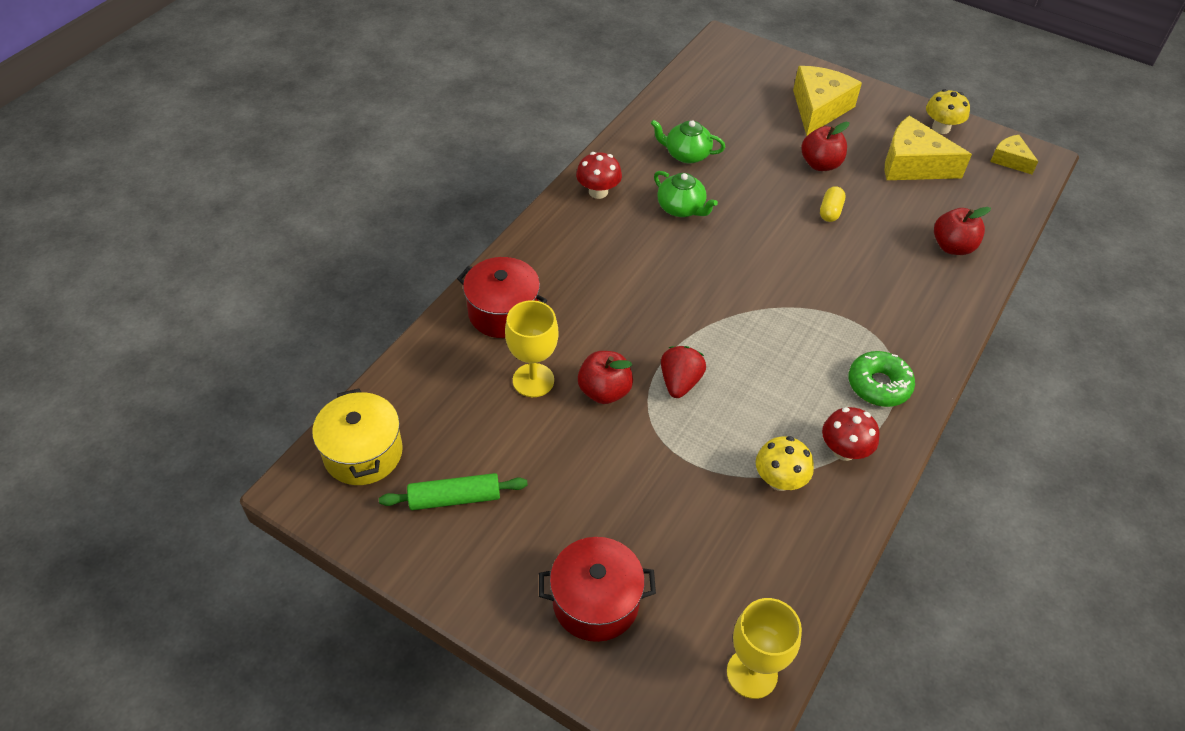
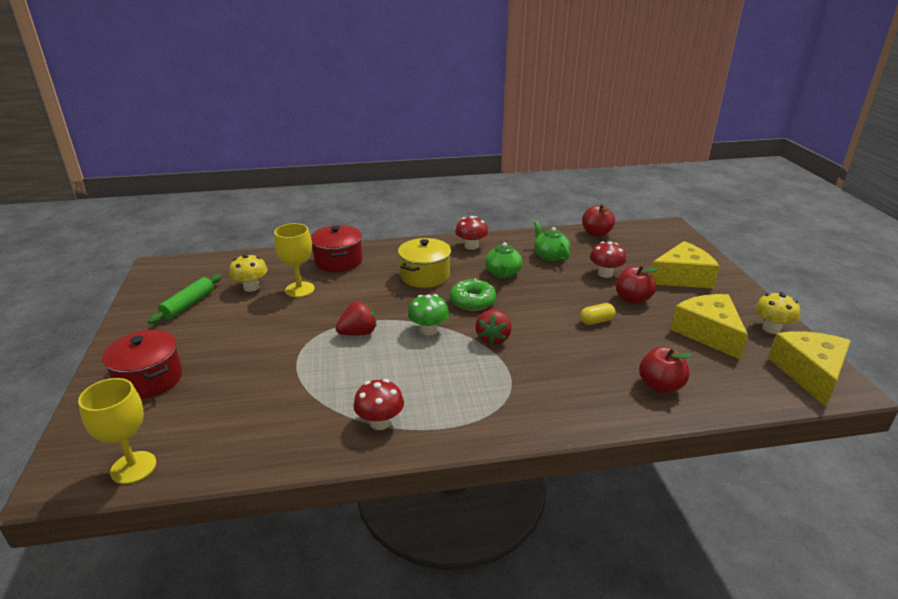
camera: 50 degrees right, 20 degrees down
(363, 453) = (195, 270): yellow pot -> yellow pot (425, 276)
(454, 498) = (188, 305): green rolling pin -> green rolling pin turned 75 degrees clockwise
(604, 391) = (319, 313): red apple -> red apple (596, 234)
(729, 328) = (428, 330): none -> green mushroom
(760, 146) = (605, 274): none -> red mushroom
(779, 480) = (319, 406): yellow mushroom -> yellow mushroom (251, 287)
(789, 294) = (493, 338): none -> red strawberry
(878, 385) = (464, 411): green donut -> green donut (472, 301)
(1010, 160) = (809, 373): yellow cheese -> yellow cheese, size x1.82

